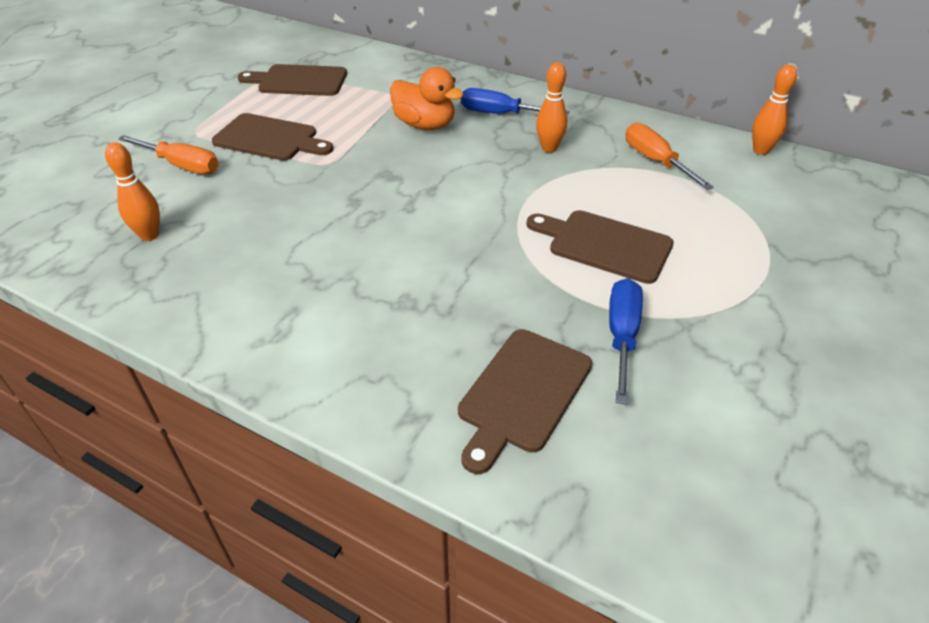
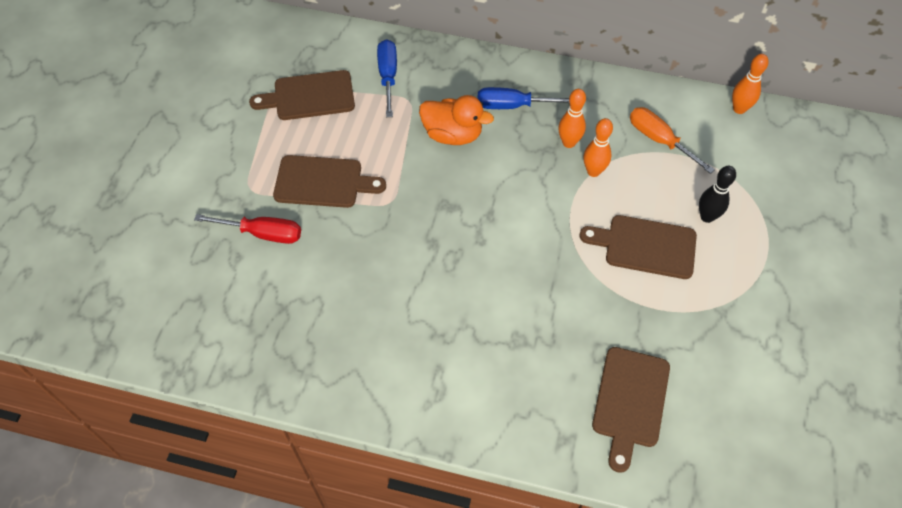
camera: 15 degrees left, 15 degrees up
(149, 235) = (283, 320): orange bowling pin -> orange bowling pin (593, 171)
(181, 165) = (262, 233): orange screwdriver -> red screwdriver
(622, 336) = (682, 334): blue screwdriver -> blue screwdriver (388, 77)
(693, 232) = (707, 217): none -> black bowling pin

